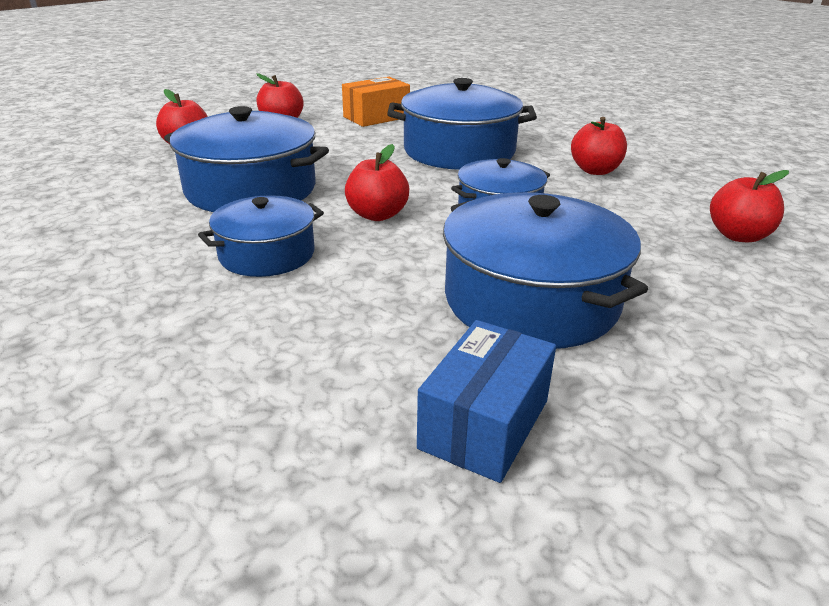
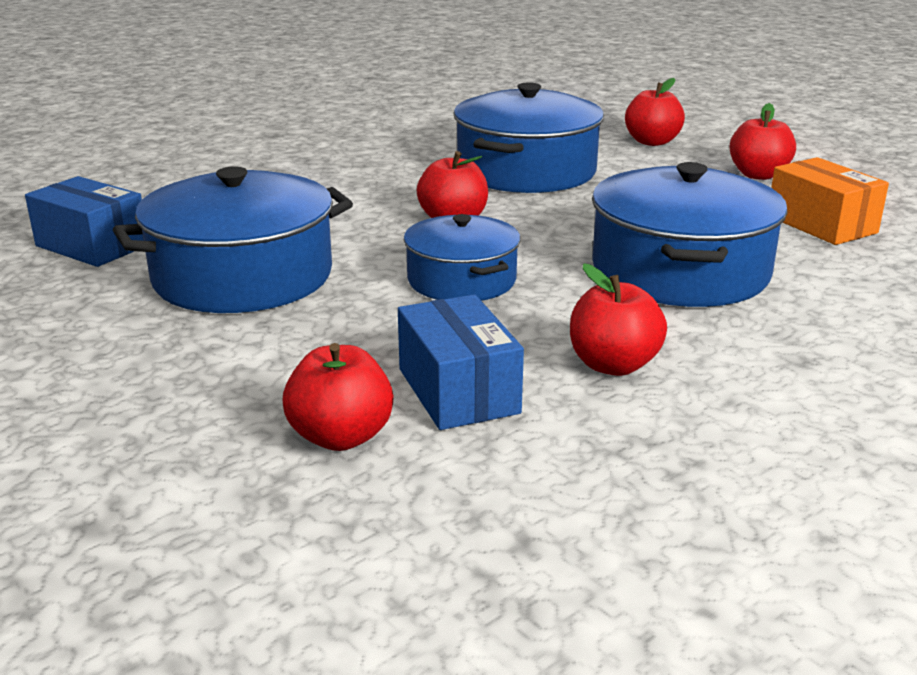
camera: 95 degrees right, 5 degrees down
(267, 254) = (376, 182): blue pot -> none
(657, 207) = (458, 391): none -> blue box

